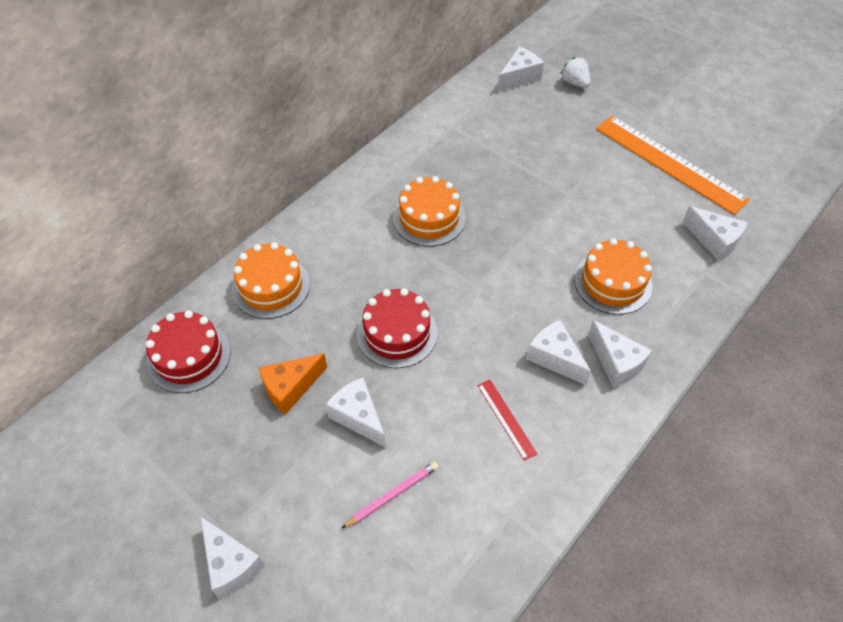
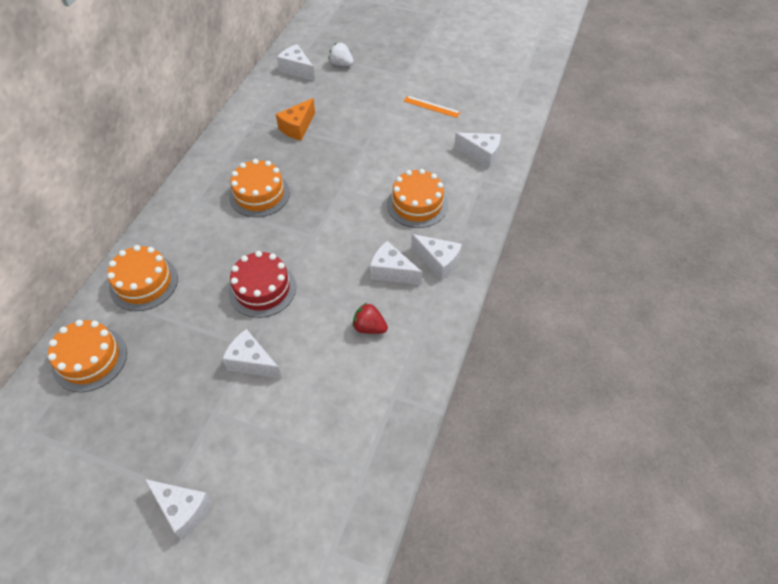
camera: 20 degrees left, 0 degrees up
(188, 356) = (90, 359): red cake -> orange cake
(290, 388) = (188, 357): orange cheese -> orange cheese (297, 127)
(392, 495) = (299, 412): pink pencil -> none
(506, 419) = (369, 327): red ruler -> red strawberry
(519, 77) = (297, 69): white cheese -> white cheese turned 75 degrees counterclockwise
(670, 163) = (431, 106): orange ruler -> orange ruler, size x0.44

